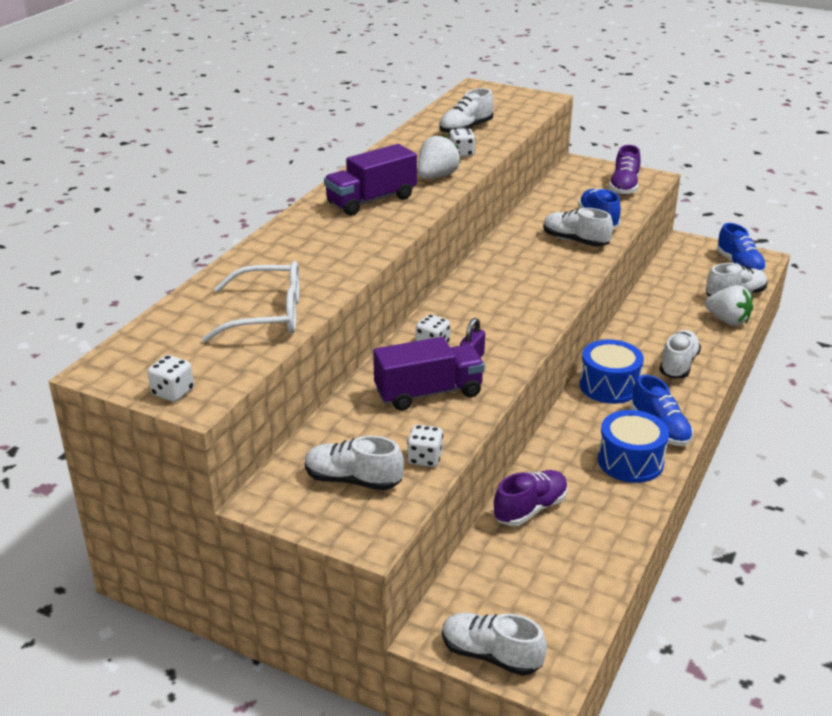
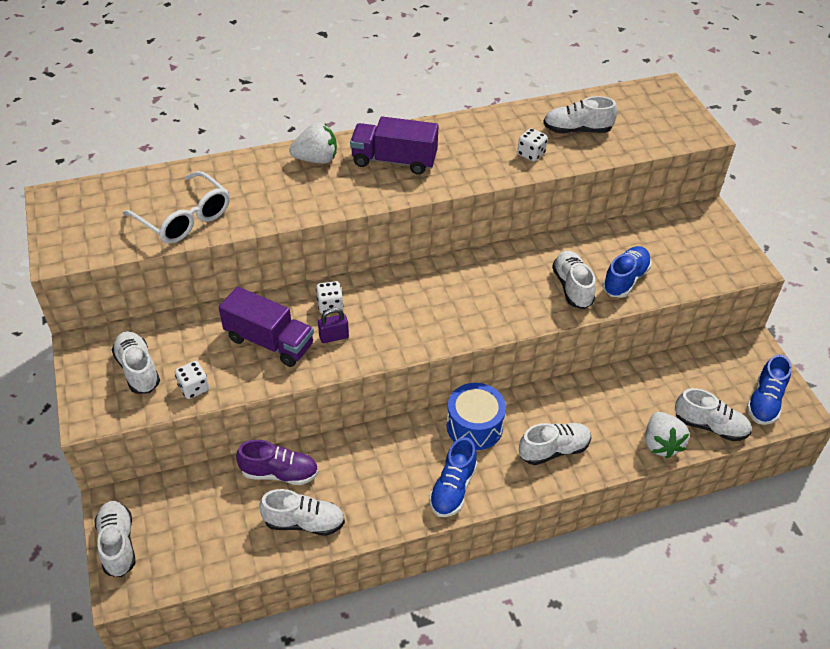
camera: 45 degrees right, 15 degrees up
(173, 392) = (58, 241): white dice -> none
(436, 177) = (474, 166): white strawberry -> white strawberry (316, 159)
(603, 523) = (304, 522): none -> white shoe
(624, 187) = (706, 261): purple shoe -> none
(630, 461) = (392, 495): blue drum -> none

